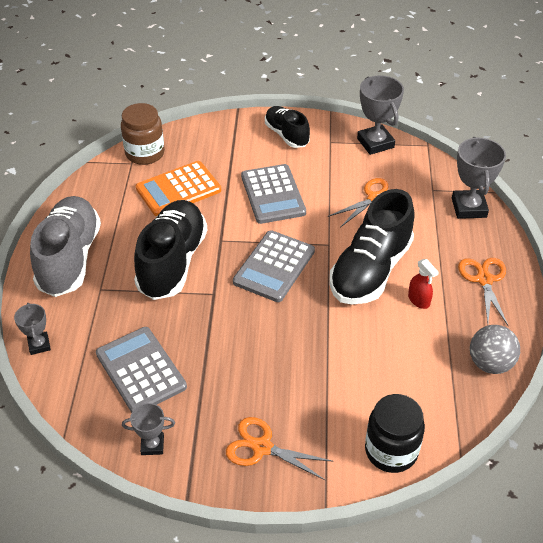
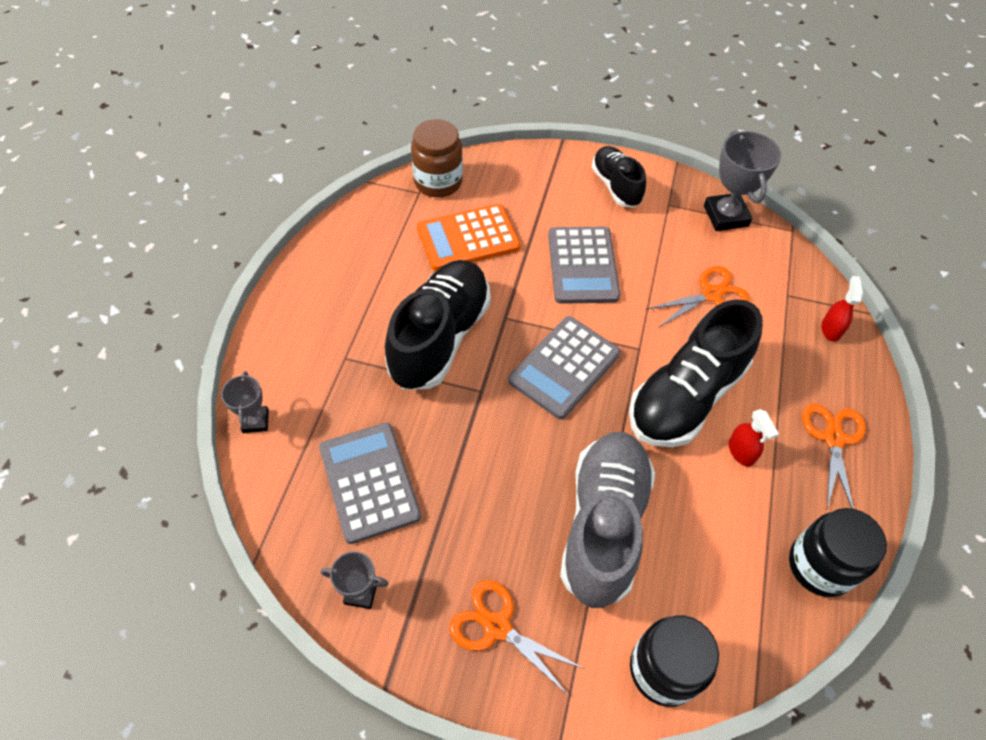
camera: 10 degrees right, 10 degrees up
(70, 258) = (318, 309): grey shoe -> grey shoe (603, 525)
(468, 208) = (831, 329): grey trophy -> red spray bottle
(490, 363) = (820, 566): grey ball -> black jar

